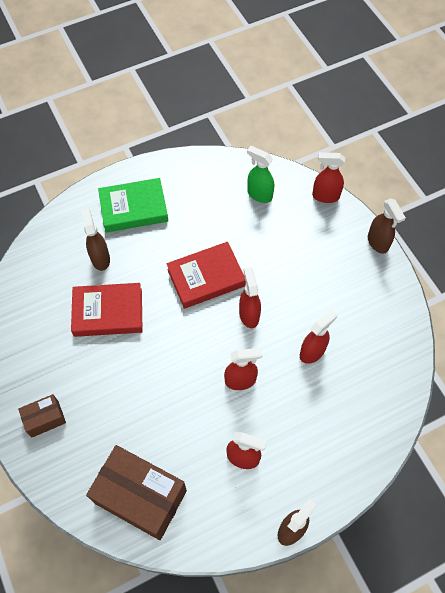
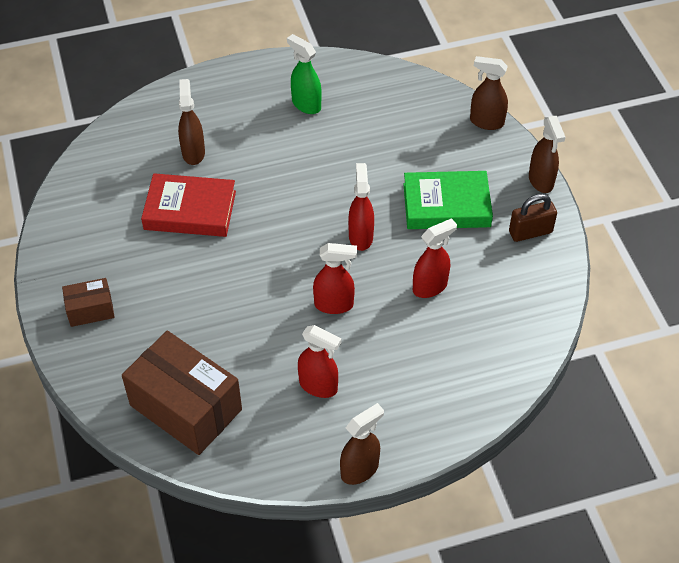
camera: 10 degrees right, 10 degrees down
(134, 208) = (245, 105): green book -> green book (446, 205)
(206, 278) = (317, 190): red book -> none
(259, 194) = (403, 110): green spray bottle -> green spray bottle (306, 104)
(325, 196) = (486, 122): red spray bottle -> brown spray bottle
(379, 289) = (530, 232): none -> brown padlock

